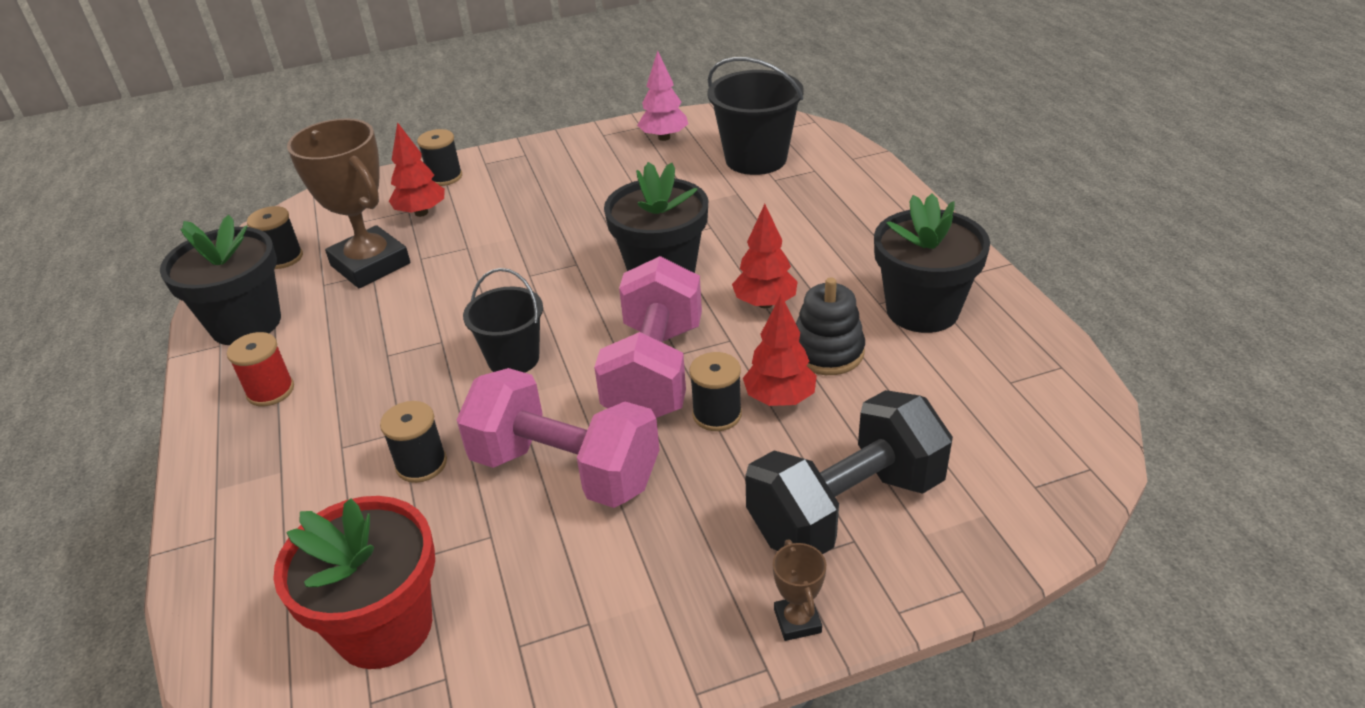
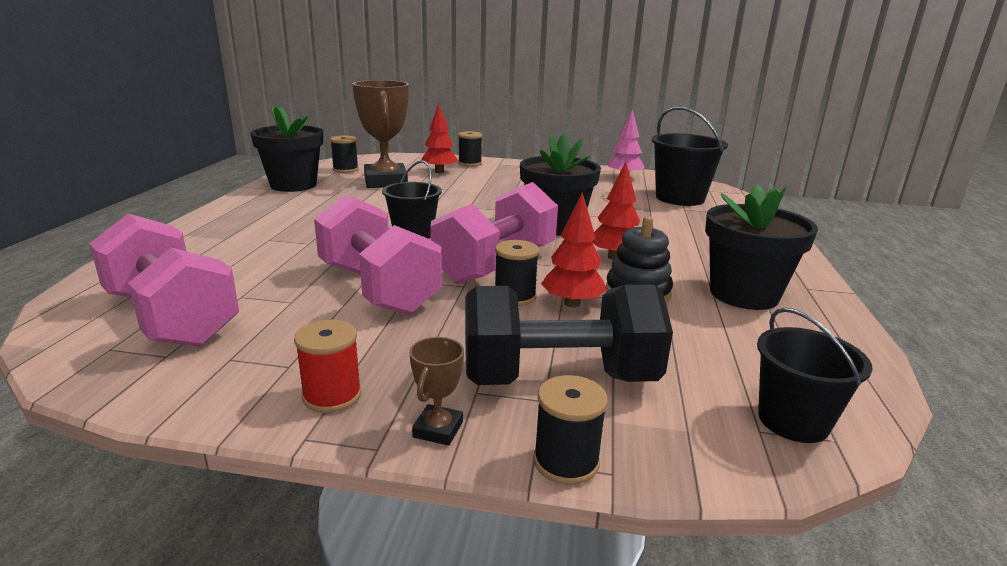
camera: 25 degrees right, 15 degrees down
(270, 391) = (267, 209): red spool -> red spool (332, 396)
(384, 627) = (172, 318): red flower pot -> pink dumbbell
(421, 464) = (299, 259): black spool -> black spool (566, 462)
(1052, 463) = (793, 421): none -> black bucket

